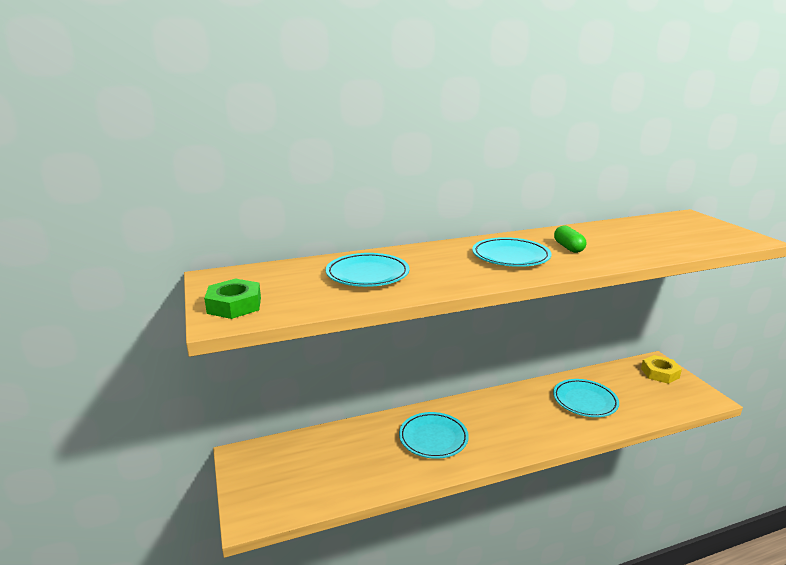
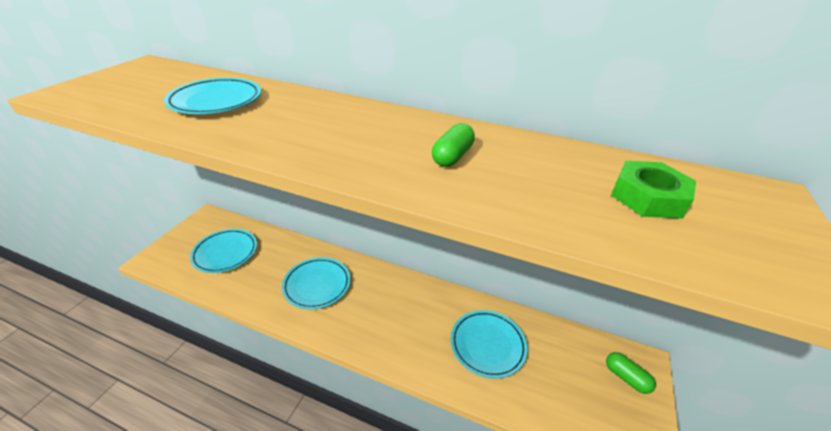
camera: 40 degrees right, 15 degrees up
(234, 305) = (92, 87): green nut -> green nut (648, 197)
(510, 257) = (364, 138): turquoise plate -> turquoise plate (225, 253)
(659, 373) = (626, 377): yellow nut -> green capsule

